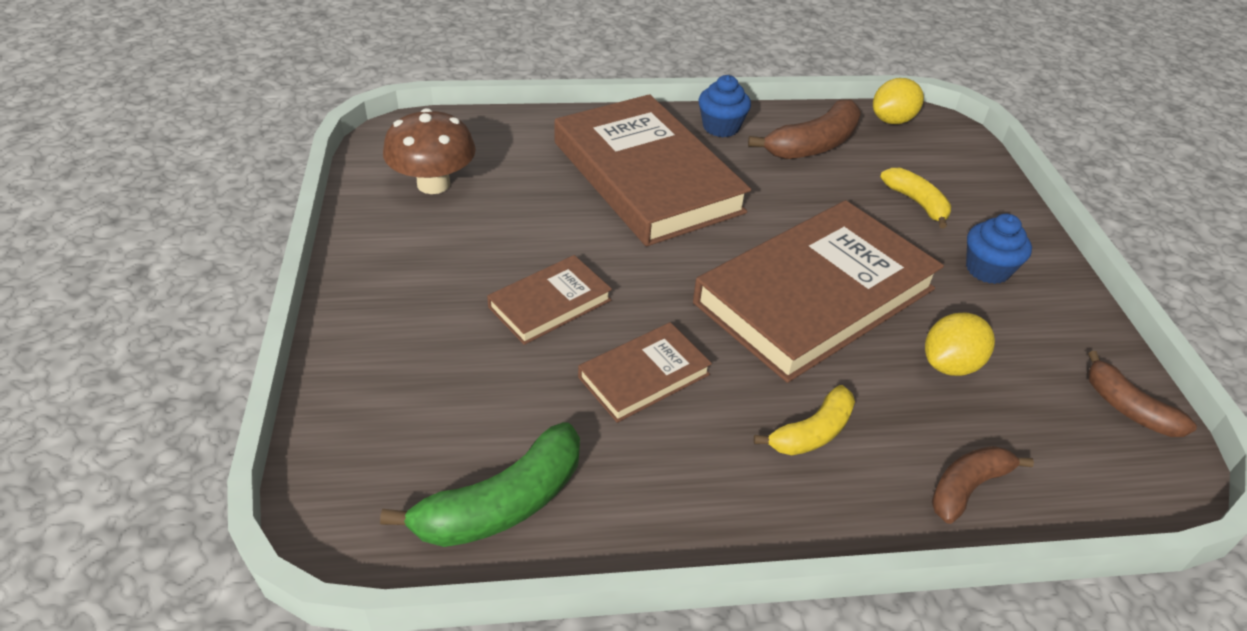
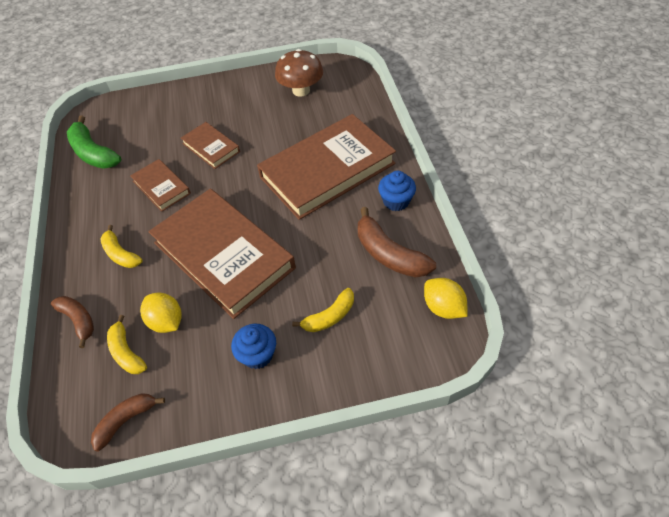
camera: 90 degrees right, 10 degrees up
(1015, 413) = (126, 352): none -> yellow banana

